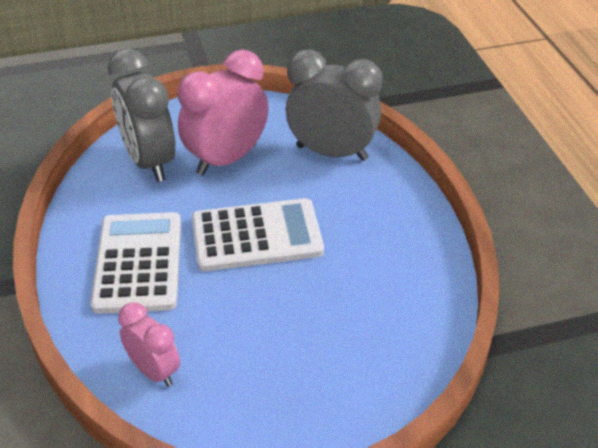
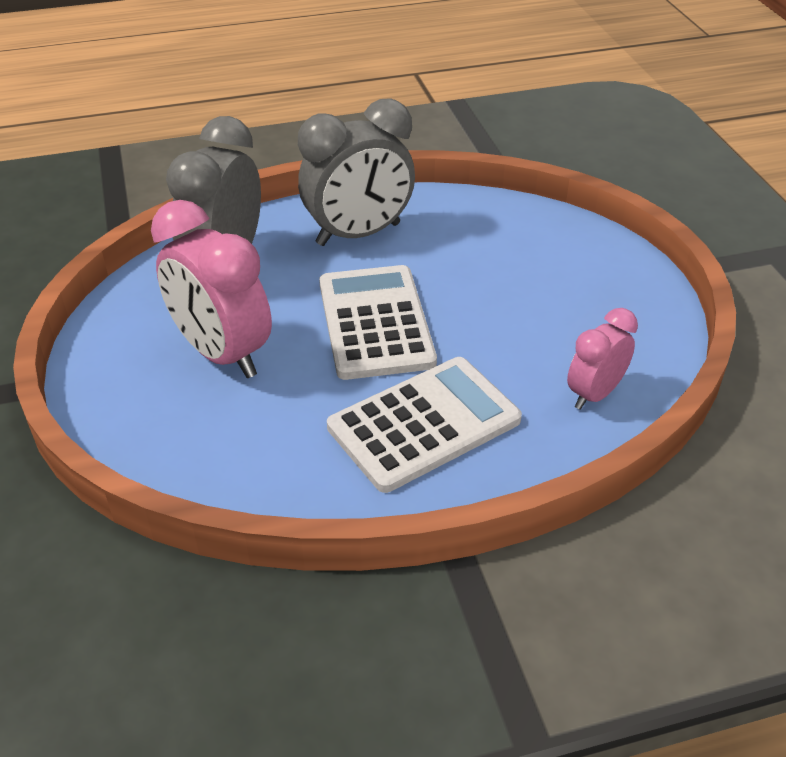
camera: 90 degrees left, 0 degrees up
(138, 263) = (424, 424): white calculator -> white calculator turned 150 degrees clockwise
(149, 162) = (213, 432): grey clock -> grey clock (358, 234)

